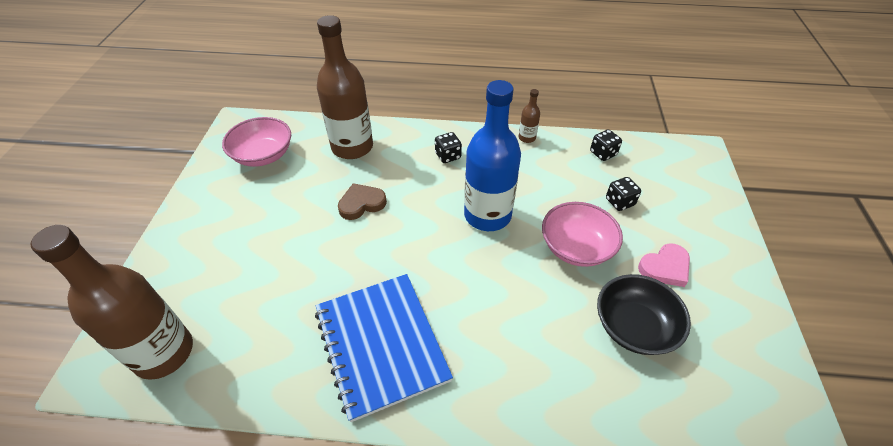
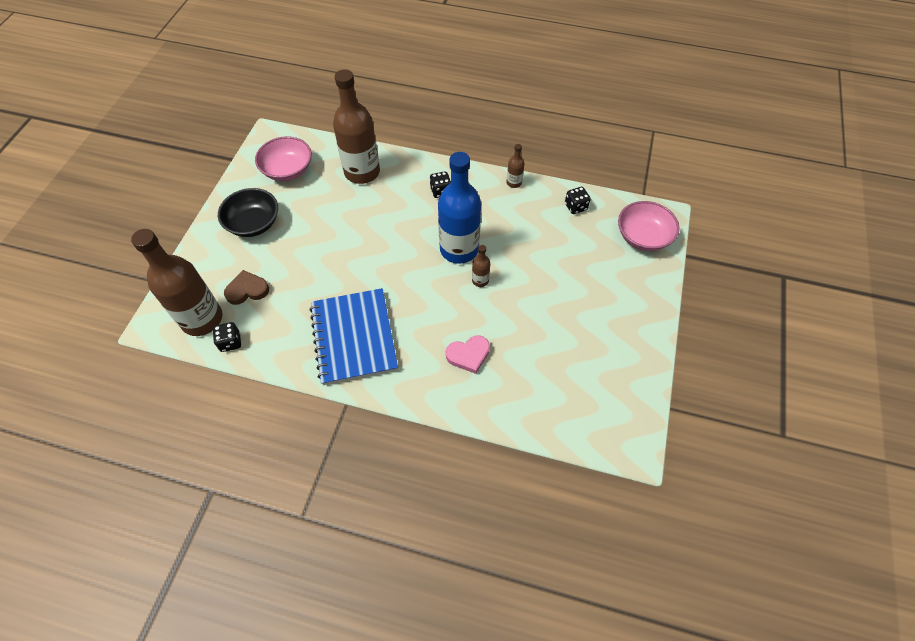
camera: 10 degrees right, 10 degrees up
(361, 204) = (360, 225): brown heart -> brown heart (247, 290)
(524, 247) = (480, 280): none -> brown bottle
(576, 247) = (522, 286): pink bowl -> pink bowl (643, 237)
(619, 202) = (572, 253): black dice -> black dice (230, 342)
(634, 327) = (544, 354): black bowl -> black bowl (253, 223)
(665, 267) = (587, 313): pink heart -> pink heart (468, 355)

